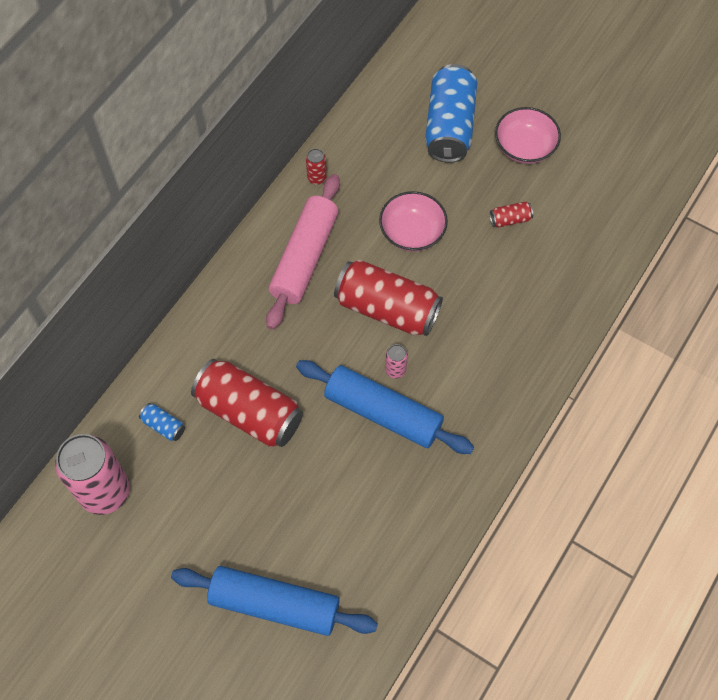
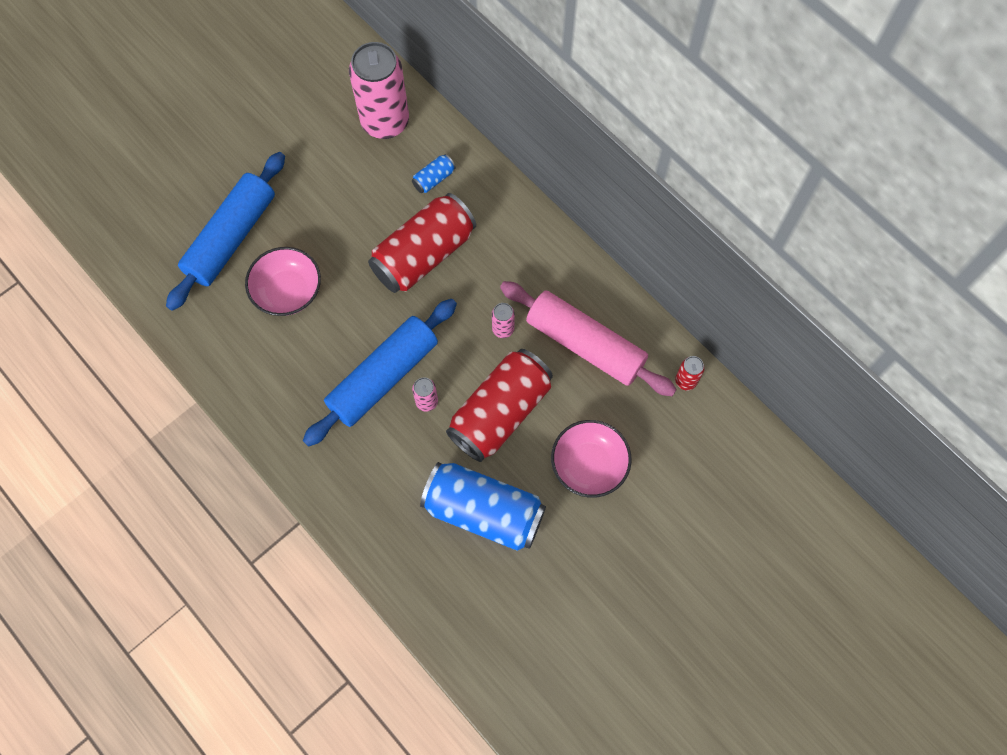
camera: 105 degrees right, 5 degrees up
(308, 325) = (503, 329): none -> pink can
(449, 126) = (728, 551): blue can -> blue can (483, 512)
(510, 219) = (579, 582): red can -> none
(524, 147) = (678, 634): pink bowl -> pink bowl (288, 291)

